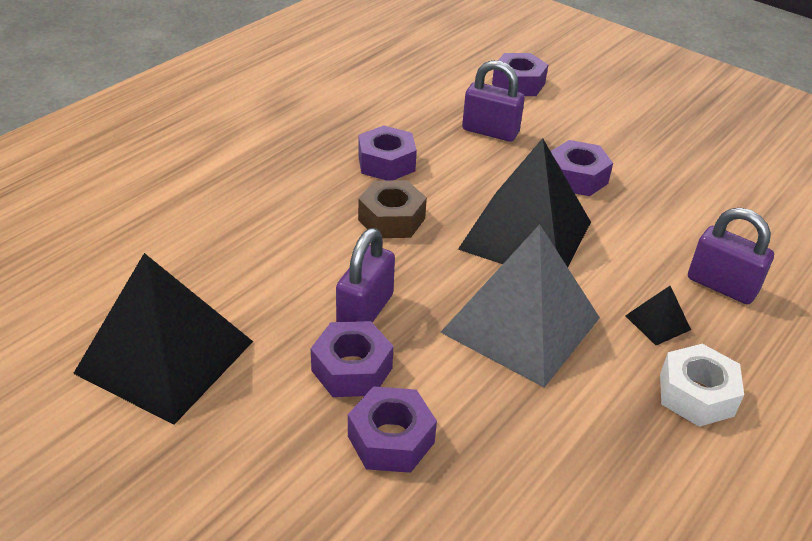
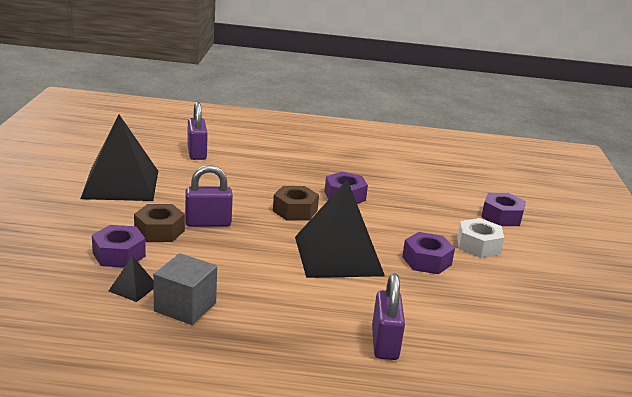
camera: 55 degrees right, 15 degrees down
(352, 369) = (159, 231): purple nut -> brown nut
(490, 131) = (429, 219): purple padlock -> purple padlock (196, 153)
(521, 324) = (251, 272): grey pyramid -> none
(570, 420) = (185, 307): none -> grey cube
(658, 322) = (311, 322): black pyramid -> black pyramid (133, 288)
(696, 394) = (255, 351): white nut -> white nut (478, 245)

